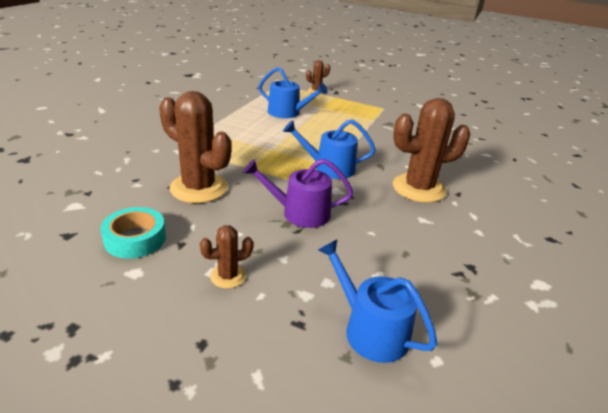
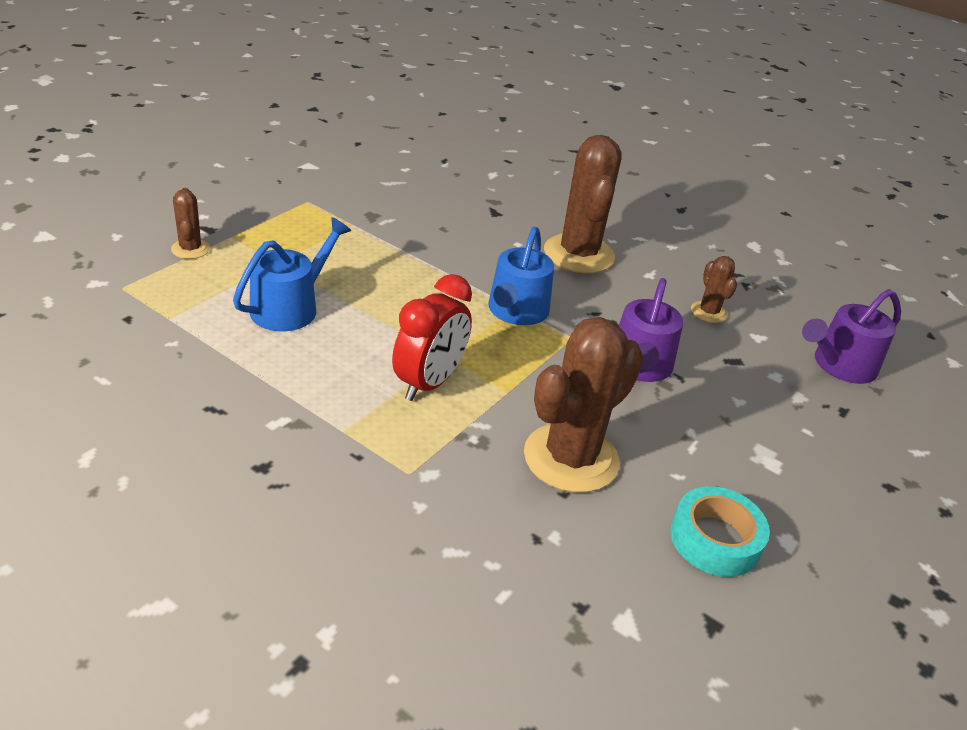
camera: 80 degrees left, 5 degrees up
(228, 276) = (780, 453): brown cactus -> brown cactus (708, 312)
(247, 147) = (429, 383): none -> red clock
(370, 329) = (840, 365): blue watering can -> purple watering can

